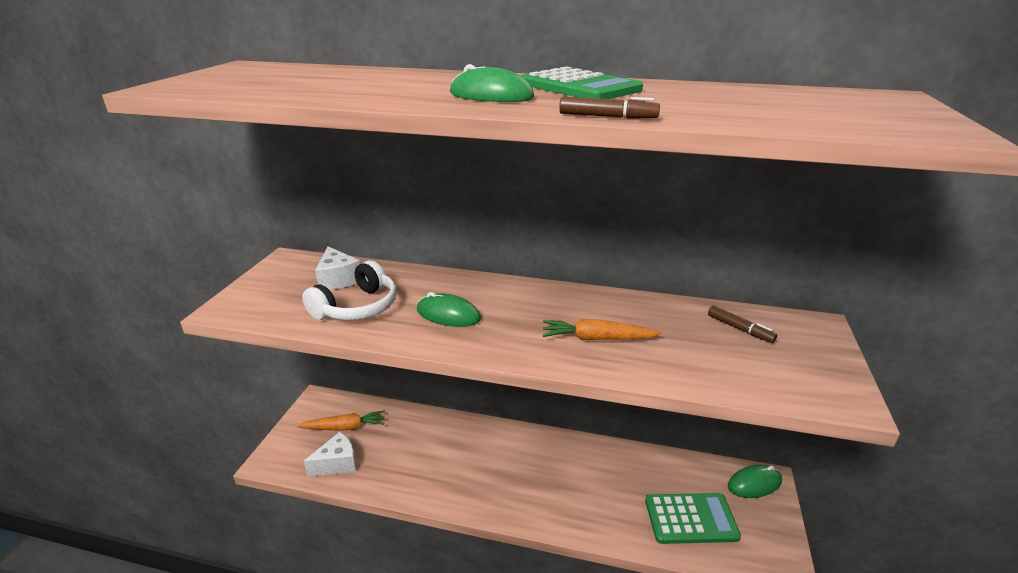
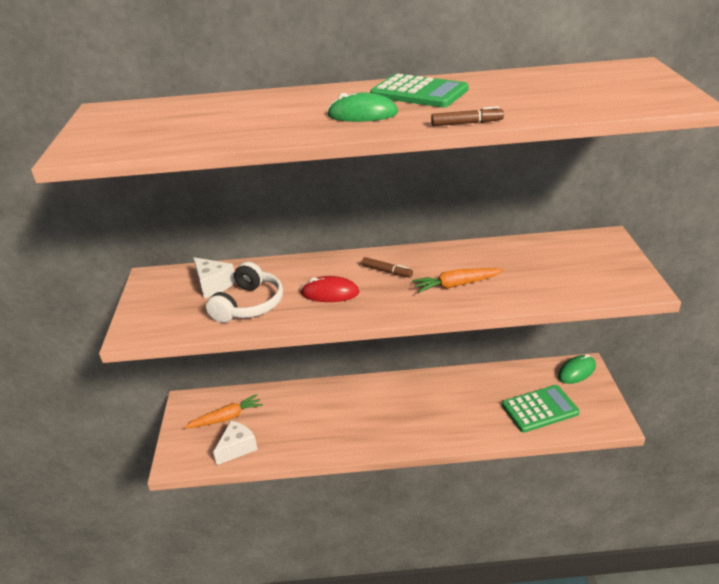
camera: 15 degrees left, 5 degrees up
(448, 315) = (330, 293): green mouse -> red mouse
(739, 329) = (555, 253): brown marker -> brown marker (387, 271)

